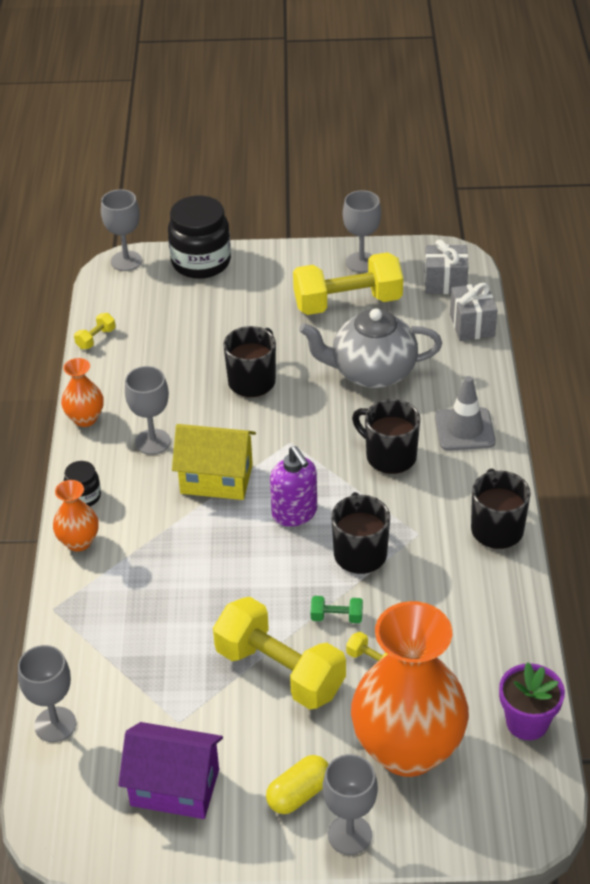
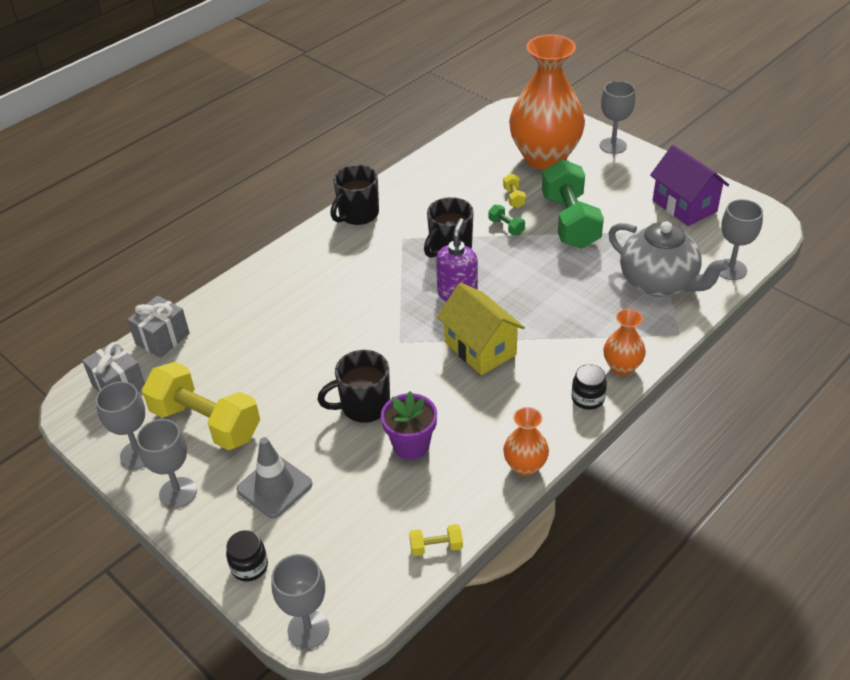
camera: 135 degrees left, 0 degrees up
(152, 442) = (493, 408): grey goblet -> grey goblet (178, 492)
(201, 262) = (249, 566): black jar -> black jar, size x0.49
(280, 671) = (570, 221): yellow dumbbell -> green dumbbell
(299, 794) = (620, 171): yellow capsule -> none
(371, 372) = (278, 352): grey teapot -> grey teapot (659, 283)
(389, 456) = (353, 289): black mug -> none
(464, 429) = (285, 275): grey traffic cone -> grey traffic cone (274, 487)
(527, 722) = (473, 137): purple flower pot -> purple flower pot (411, 445)

